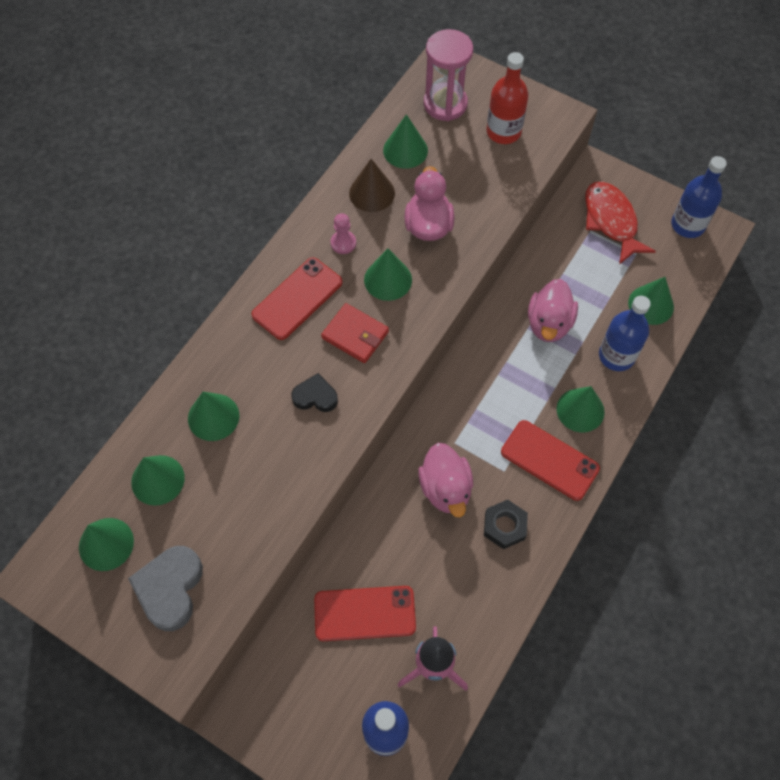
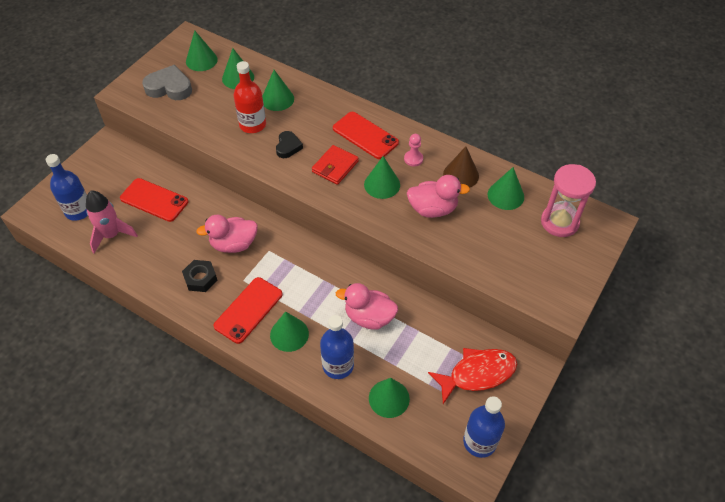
camera: 90 degrees right, 10 degrees down
(364, 613) = (154, 200): red phone -> red phone turned 60 degrees counterclockwise
(503, 132) = (536, 262): red bottle -> red bottle (252, 125)

